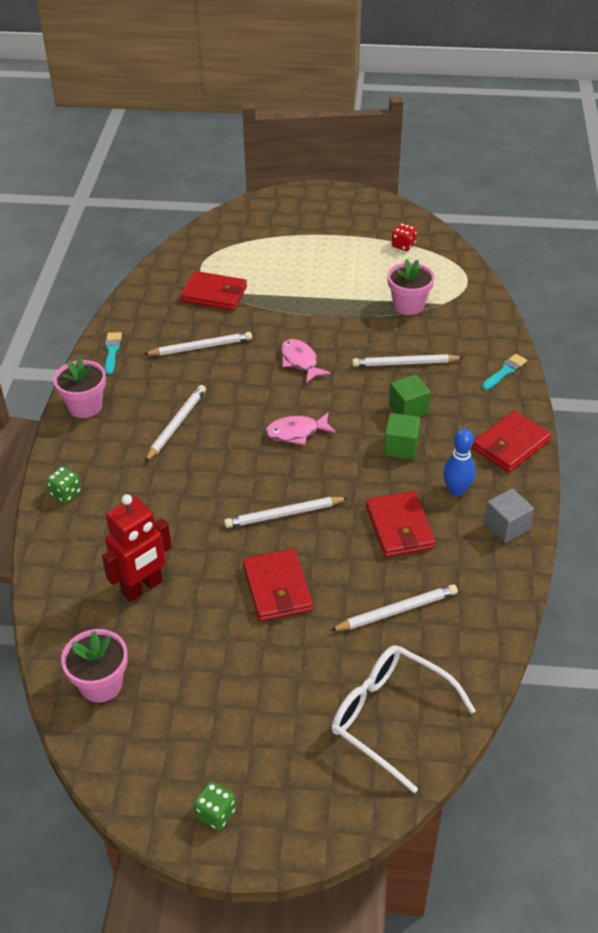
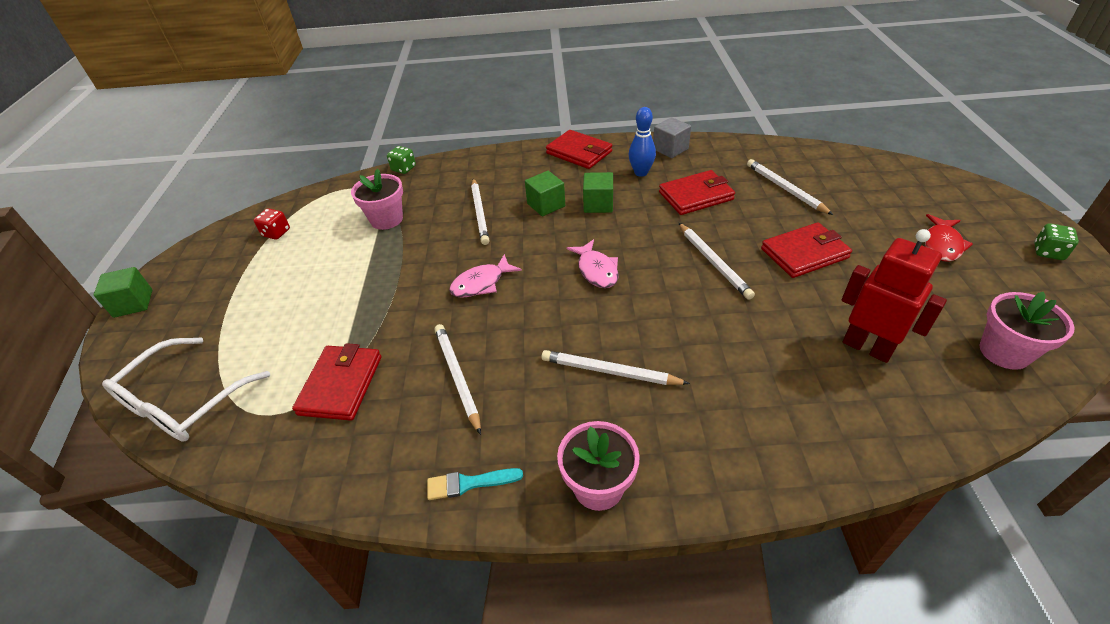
camera: 95 degrees left, 0 degrees up
(66, 493) = (771, 461): green dice -> green dice (403, 168)
(257, 715) = (942, 244): none -> red fish
(331, 192) = (133, 303): none -> green cube
(390, 718) = (885, 182): white glasses -> white glasses (185, 401)
(505, 371) = (487, 160): turquoise brush -> none

